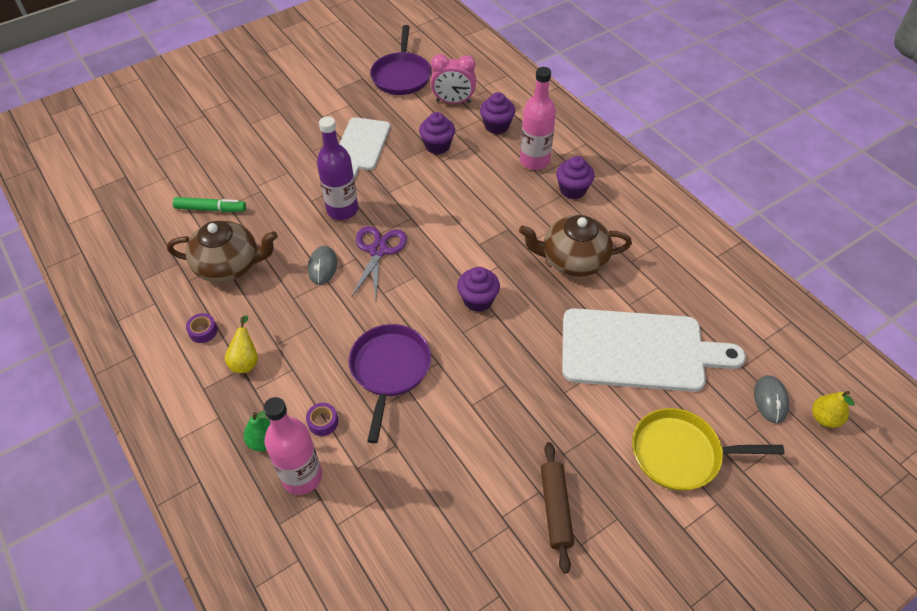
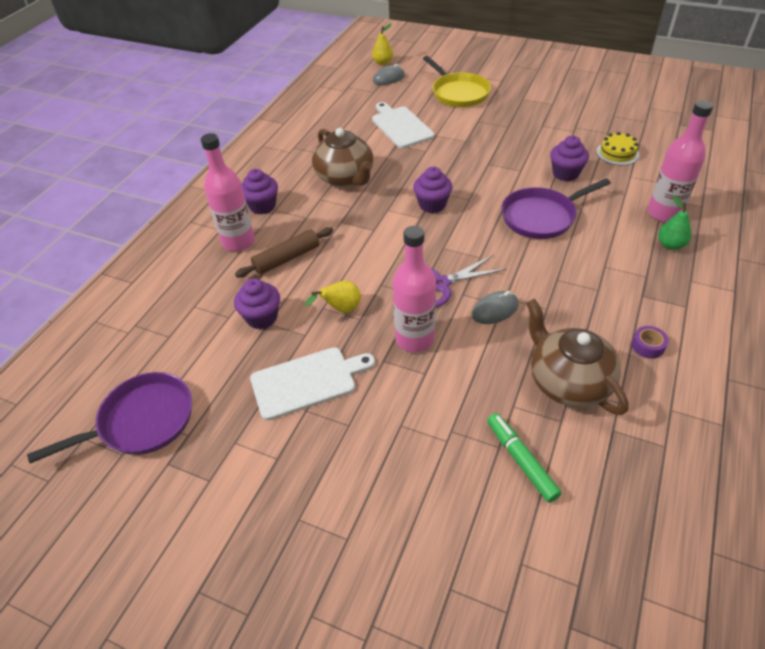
camera: 120 degrees left, 5 degrees down
(246, 361) = (634, 297): yellow pear -> yellow pear (341, 309)
(323, 422) = (619, 226): purple tape -> none
(342, 210) = (414, 339): purple bottle -> pink bottle
(424, 525) = (617, 153): none -> yellow cake
(453, 101) = (173, 342): pink clock -> none
(496, 126) = (199, 288): purple cupcake -> purple cupcake (565, 173)
(555, 509) = (544, 117): brown rolling pin -> brown rolling pin (287, 258)
(639, 350) = (401, 126): white cutting board -> white cutting board, size x0.62

